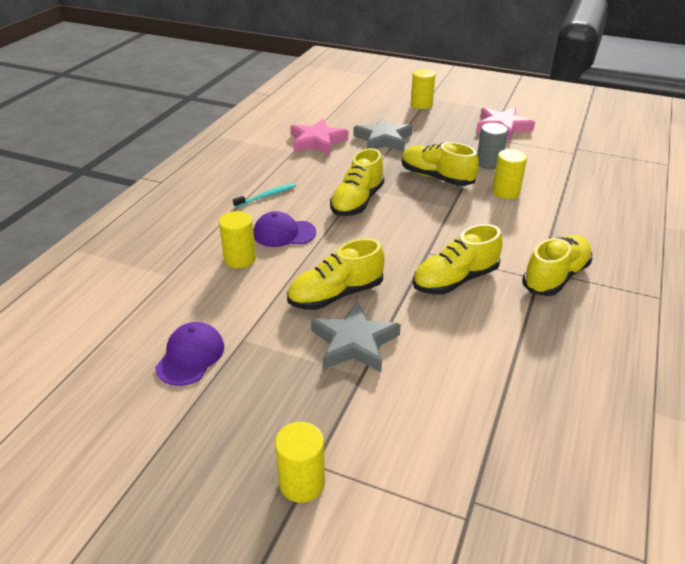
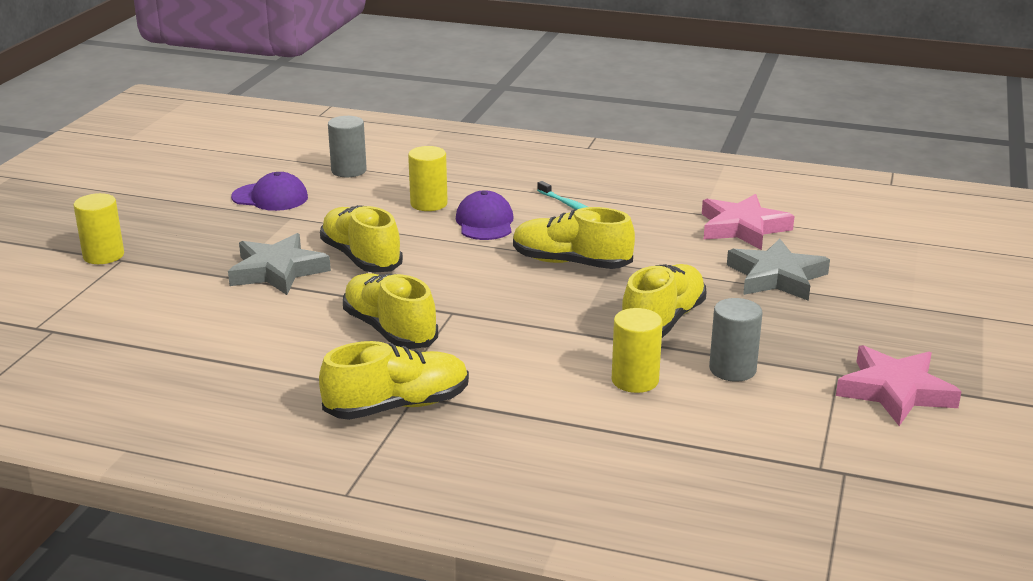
camera: 85 degrees right, 10 degrees down
(147, 305) = (349, 170): none -> grey cylinder
(421, 105) = (945, 309): yellow cylinder -> none
(555, 277) = (397, 406): yellow shoe -> yellow shoe turned 60 degrees counterclockwise

